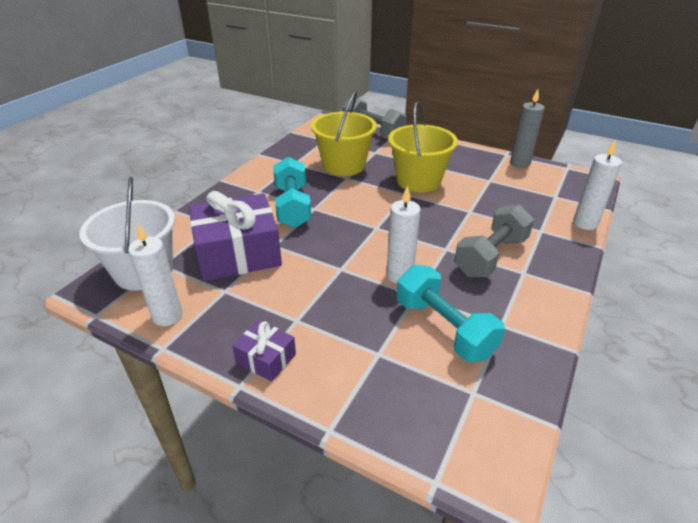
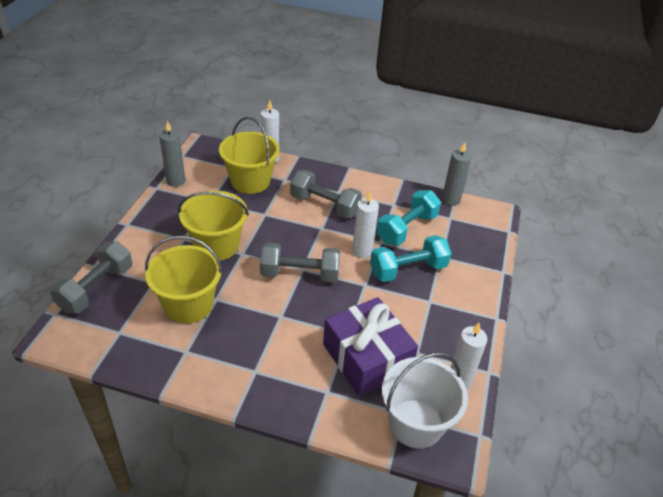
camera: 105 degrees left, 5 degrees up
(266, 358) = (470, 310): purple gift -> none
(293, 207) = (281, 333): turquoise dumbbell -> turquoise dumbbell (408, 269)
(368, 225) = (300, 274): none -> grey dumbbell
(525, 407) = (450, 200): none -> grey candle
(530, 206) = (250, 181): none -> yellow bucket

